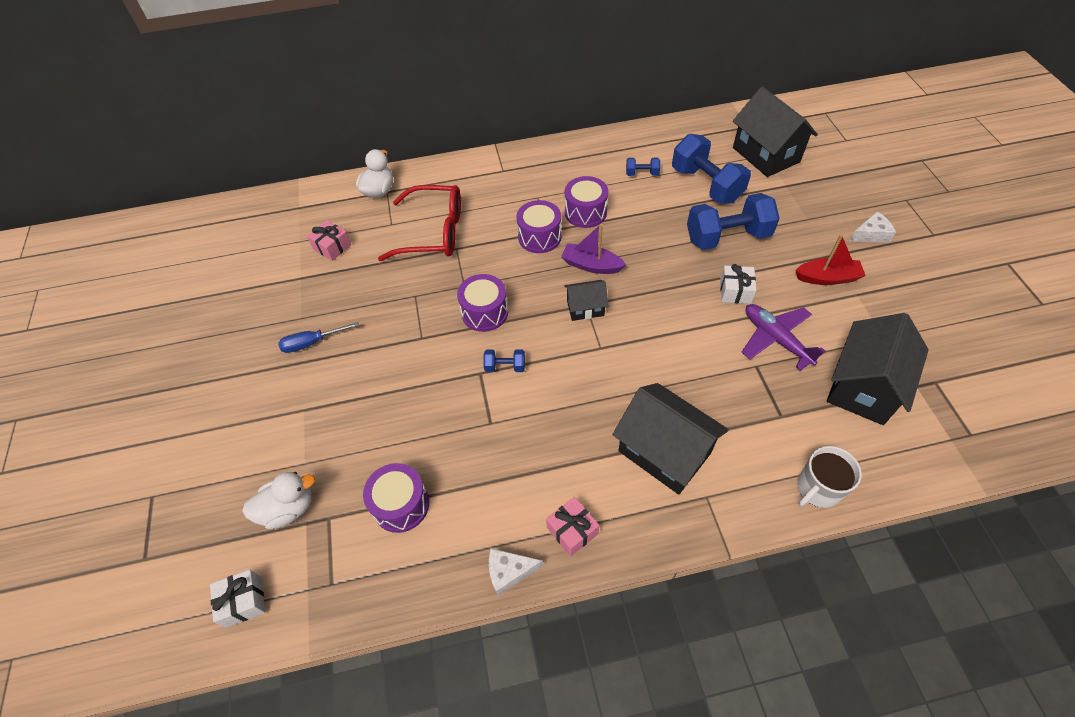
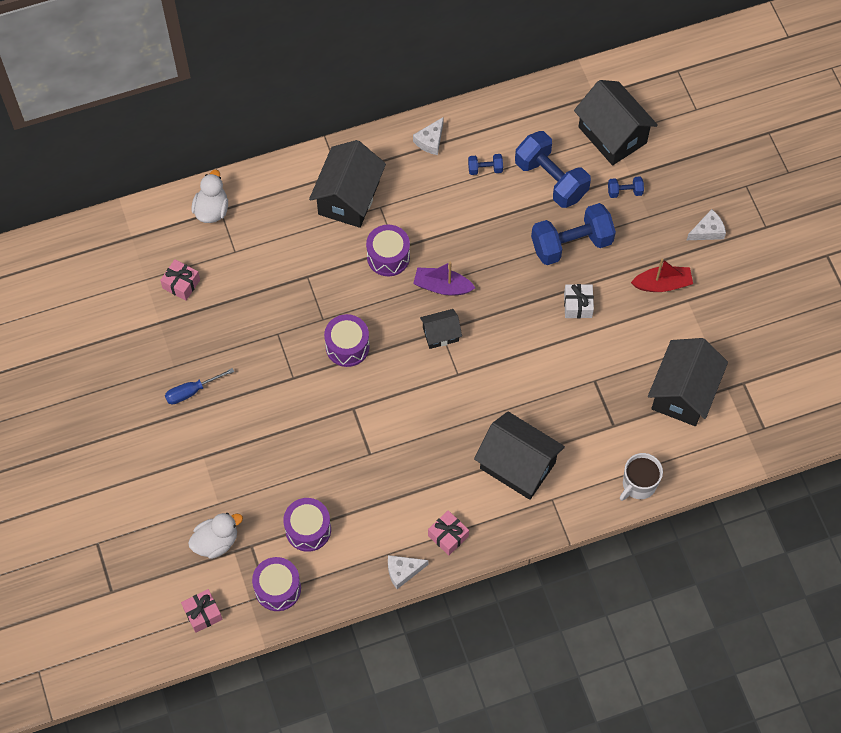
camera: 10 degrees left, 10 degrees up
(243, 601) = (203, 613): white gift -> pink gift
(434, 232) = (281, 259): red glasses -> none
(505, 367) = (374, 400): blue dumbbell -> blue dumbbell (624, 191)
(509, 188) = (348, 198): none -> black house
(585, 212) = (431, 223): purple drum -> purple drum (277, 588)
(592, 151) = (430, 141): none -> white cheese
(776, 339) = (612, 353): purple plane -> none

